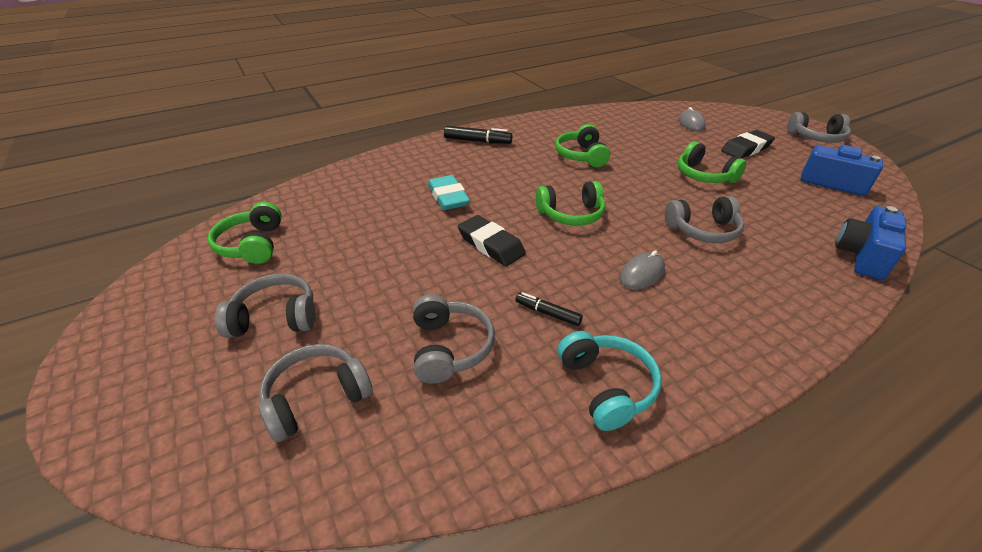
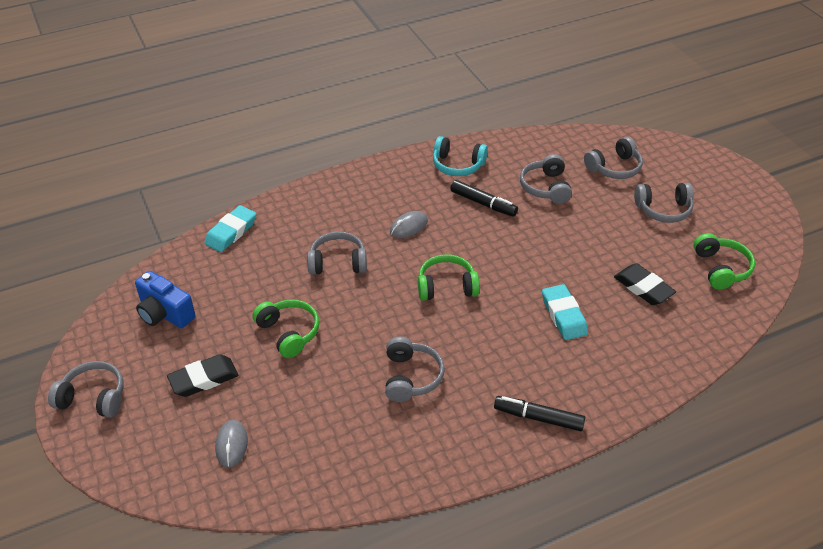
camera: 175 degrees left, 5 degrees up
(491, 245) = (521, 258): black eraser -> black eraser (643, 288)
(547, 313) = (483, 203): black marker -> black marker, size x1.60
(581, 156) = (411, 377): green headphones -> grey headphones
(606, 386) = (457, 165): turquoise headphones -> turquoise headphones turned 60 degrees counterclockwise
(862, 256) = (231, 232): blue camera -> turquoise eraser

